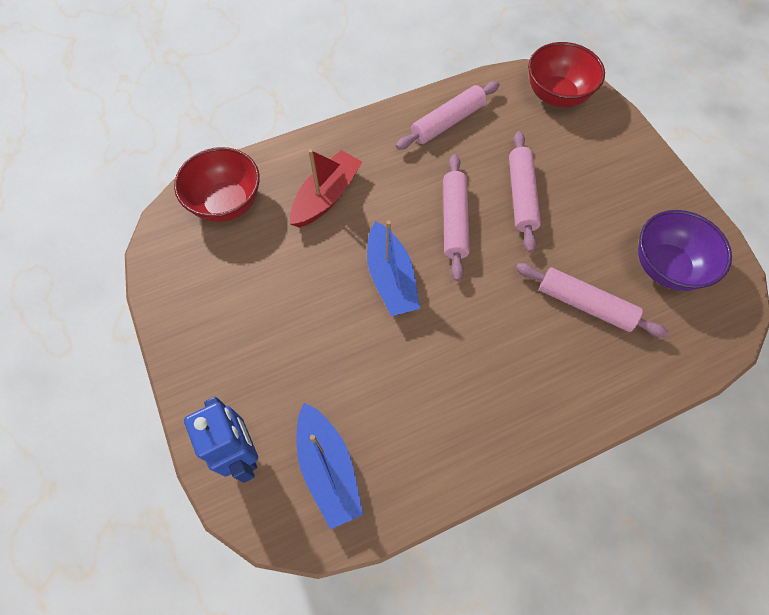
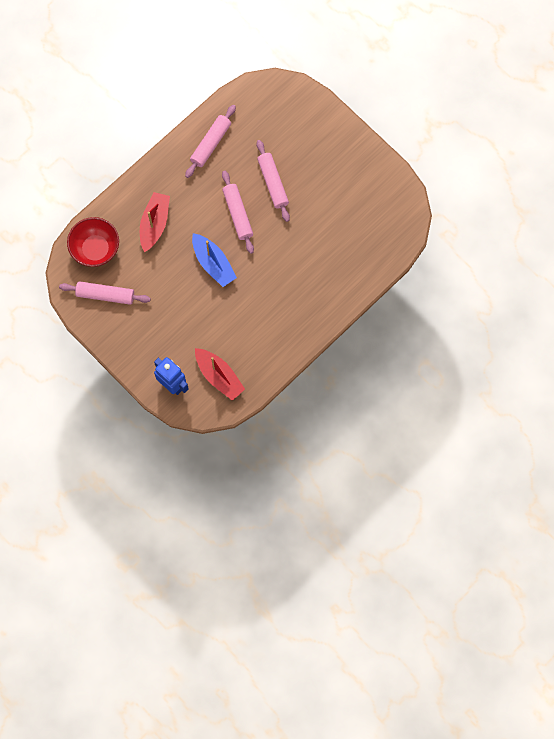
camera: 20 degrees left, 10 degrees up
(328, 468) = (219, 376): blue boat -> red boat
(556, 95) = (275, 98): red bowl -> none
(585, 304) = (327, 242): pink rolling pin -> pink rolling pin (105, 295)
(666, 267) = (368, 202): purple bowl -> none

